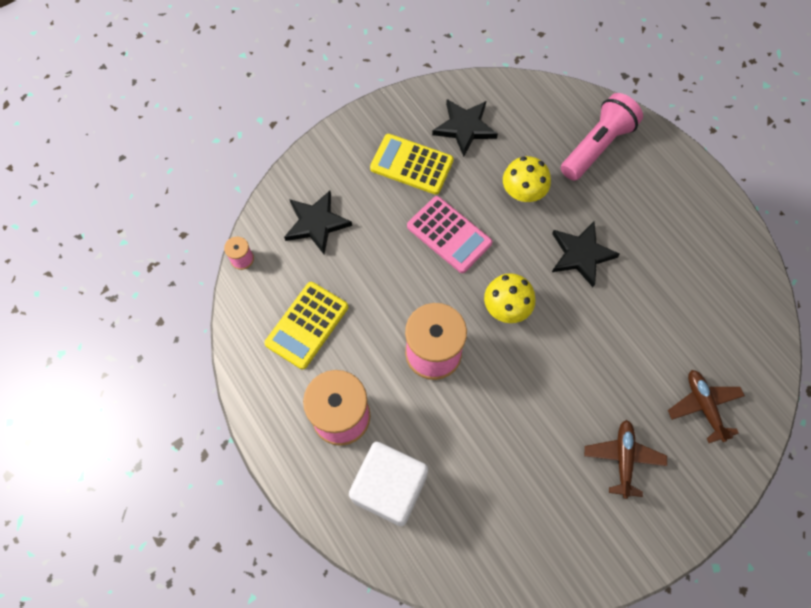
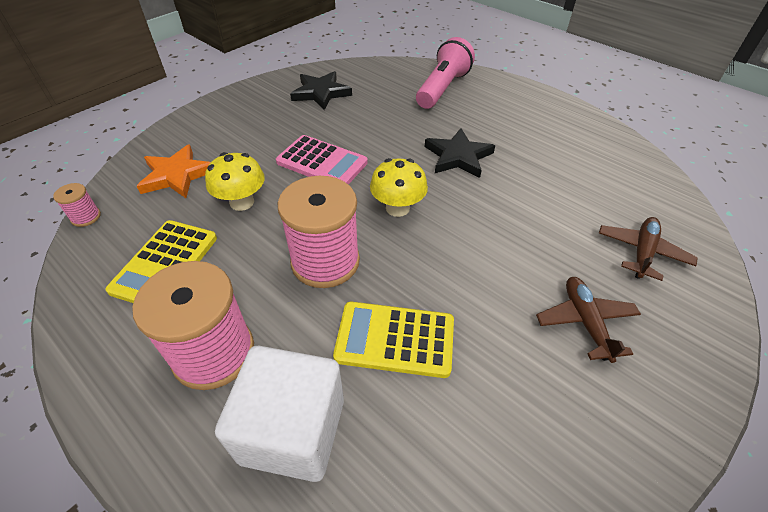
camera: 15 degrees left, 20 degrees down
(316, 223) = (177, 175): black star -> orange star
(411, 164) = (274, 121): yellow calculator -> yellow calculator (395, 339)
(523, 193) = (387, 124): yellow mushroom -> yellow mushroom (242, 202)
(703, 406) = (642, 252): brown plane -> brown plane turned 60 degrees clockwise

